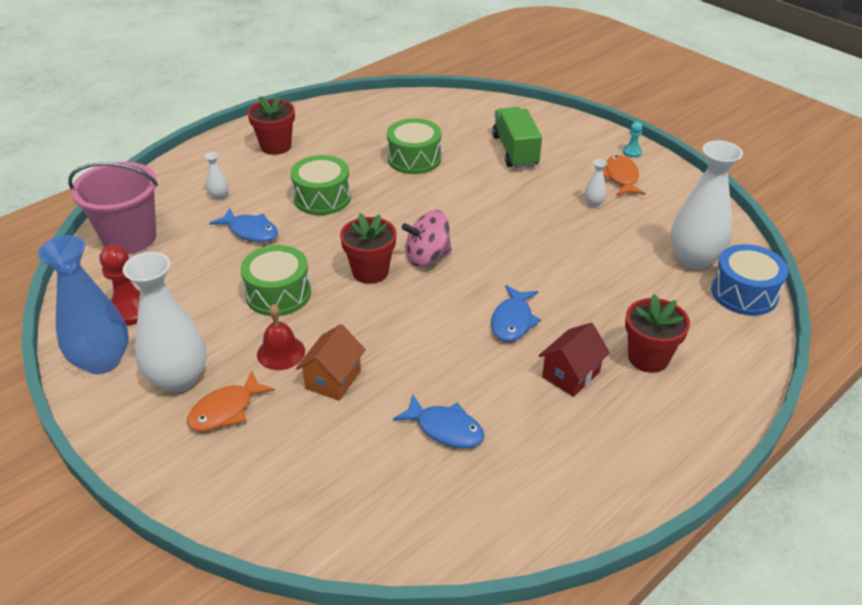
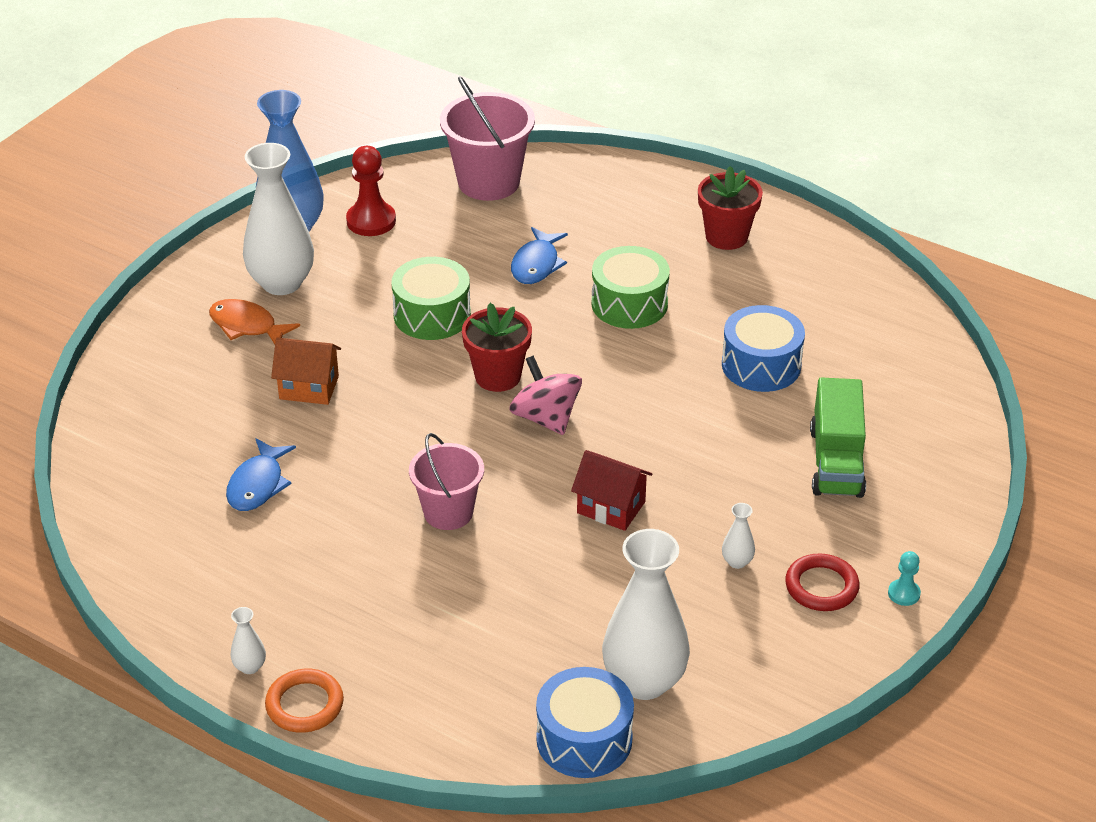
camera: 75 degrees right, 0 degrees up
(219, 196) = (595, 221): white vase -> white vase (250, 667)
(281, 352) = (339, 341): red bell -> none
(414, 159) = (761, 365): green drum -> blue drum
(513, 321) = (448, 512): blue fish -> pink bucket
(515, 151) = (836, 462): green truck -> green truck turned 120 degrees clockwise
(571, 375) = (368, 575): red house -> red house (611, 507)
(621, 177) = (821, 586): orange fish -> red ring
(648, 358) = (418, 643): red flower pot -> none
(707, 431) = (304, 705): none -> orange ring

